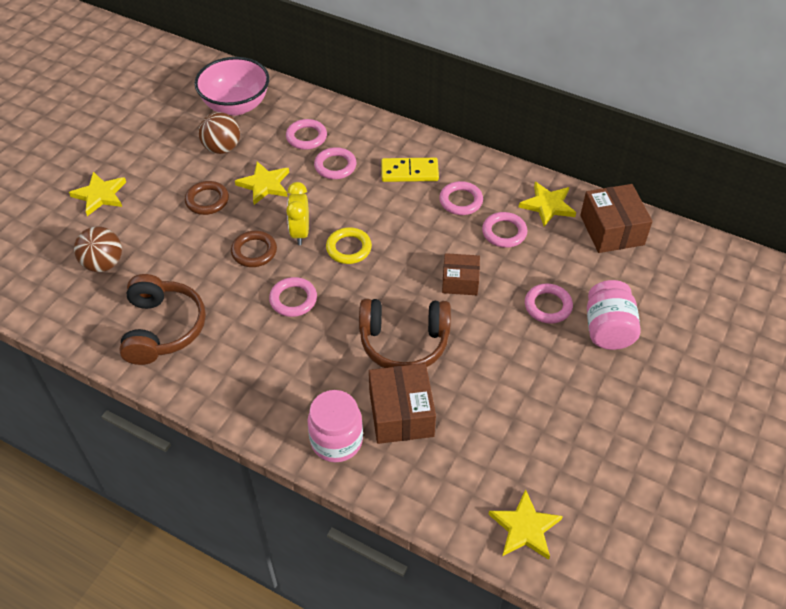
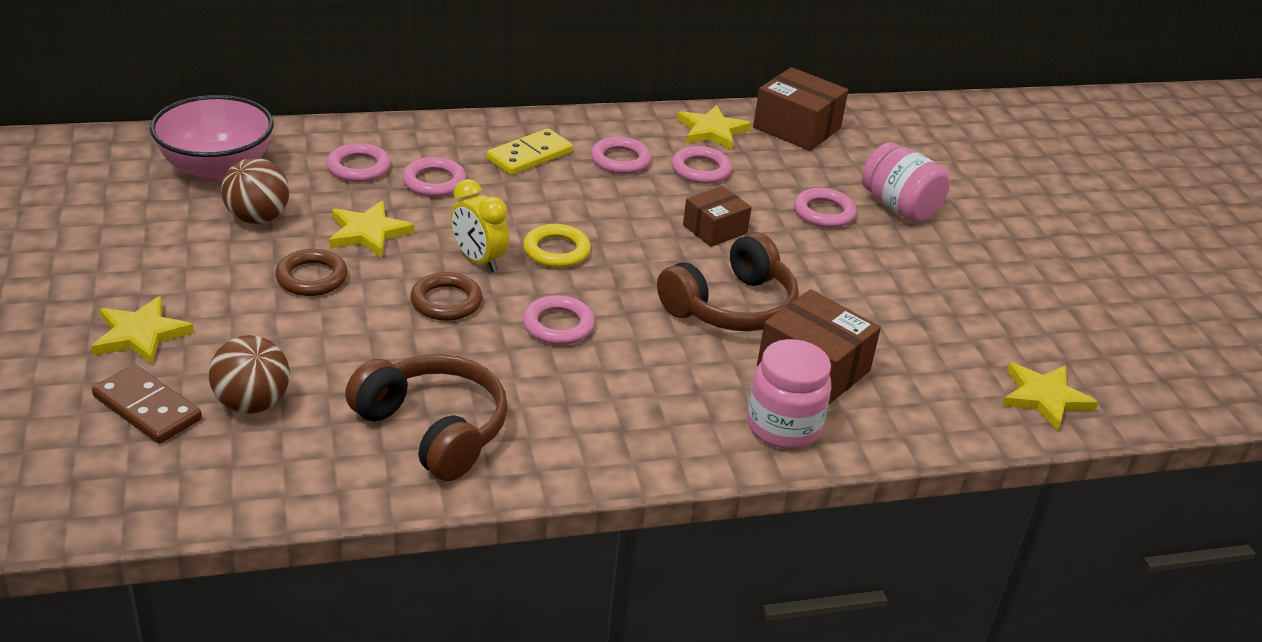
camera: 45 degrees left, 15 degrees down
(61, 240) = (147, 408): none -> brown domino

